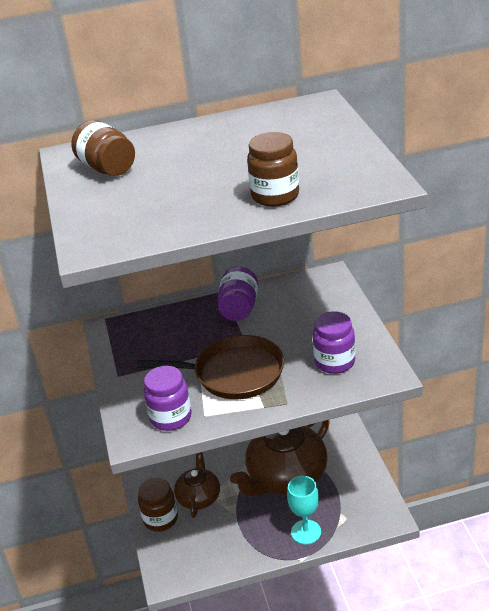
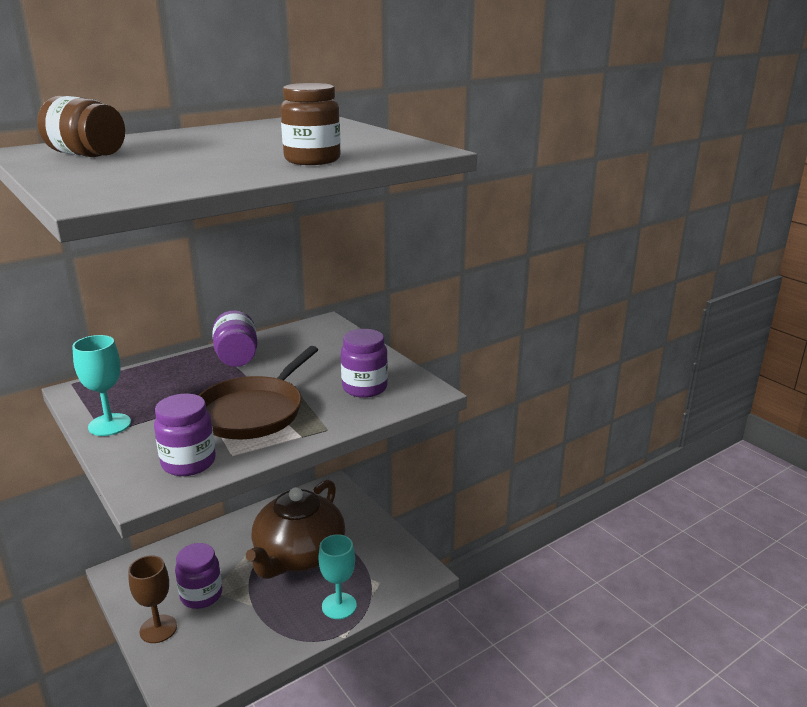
camera: 25 degrees left, 10 degrees down
(123, 368) = (109, 425): none -> turquoise goblet
(160, 519) = (158, 629): brown jar -> brown goblet
(199, 497) = (201, 595): brown teapot -> purple jar
(234, 373) = (253, 412): brown pan -> brown pan turned 135 degrees clockwise

